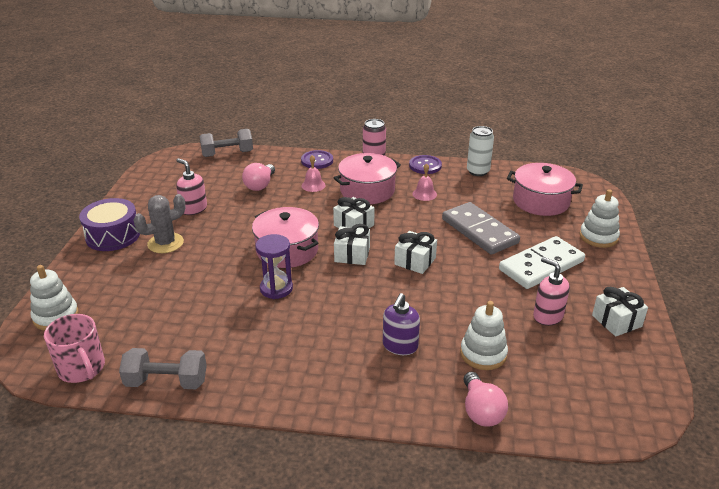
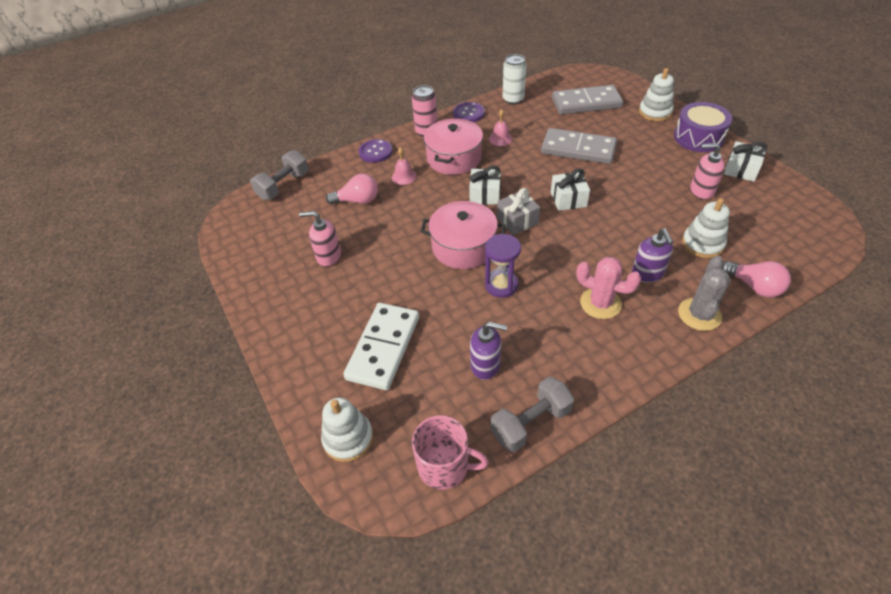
camera: 35 degrees left, 15 degrees up
(113, 235) = (287, 327): purple drum -> purple drum (698, 137)
(165, 243) = (349, 303): grey cactus -> grey cactus (699, 314)
(191, 330) = (485, 365): none -> purple soap dispenser
(260, 185) = (357, 200): pink light bulb -> pink light bulb turned 75 degrees counterclockwise
(330, 343) = (600, 303): none -> pink cactus
(352, 254) = (517, 220): white gift -> grey gift
(541, 201) = (586, 103): pink pot -> grey domino
(541, 266) = (650, 154): white domino -> white domino (383, 347)

